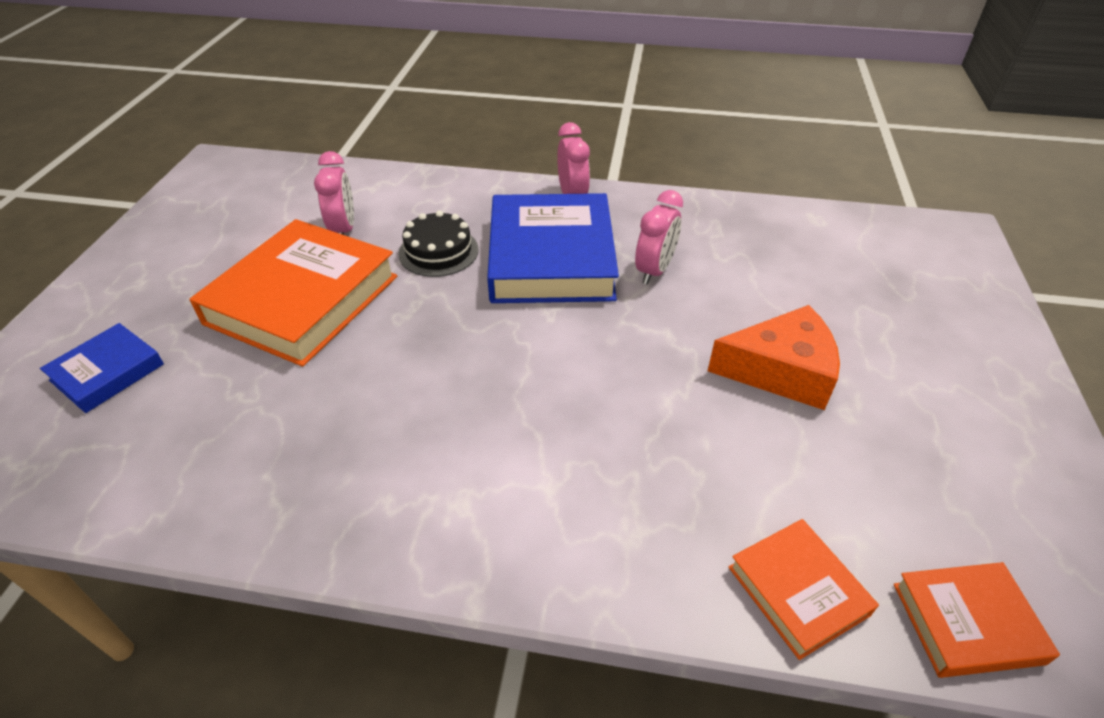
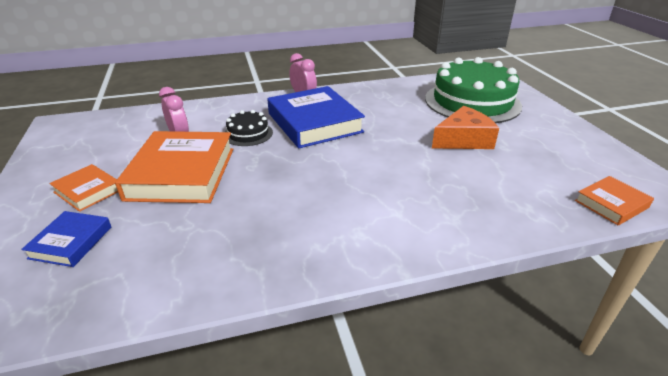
camera: 25 degrees left, 10 degrees down
(654, 270) = (372, 116): pink clock -> none
(797, 591) = (541, 215): orange book -> orange book (88, 191)
(866, 288) = (472, 102): none -> green cake

